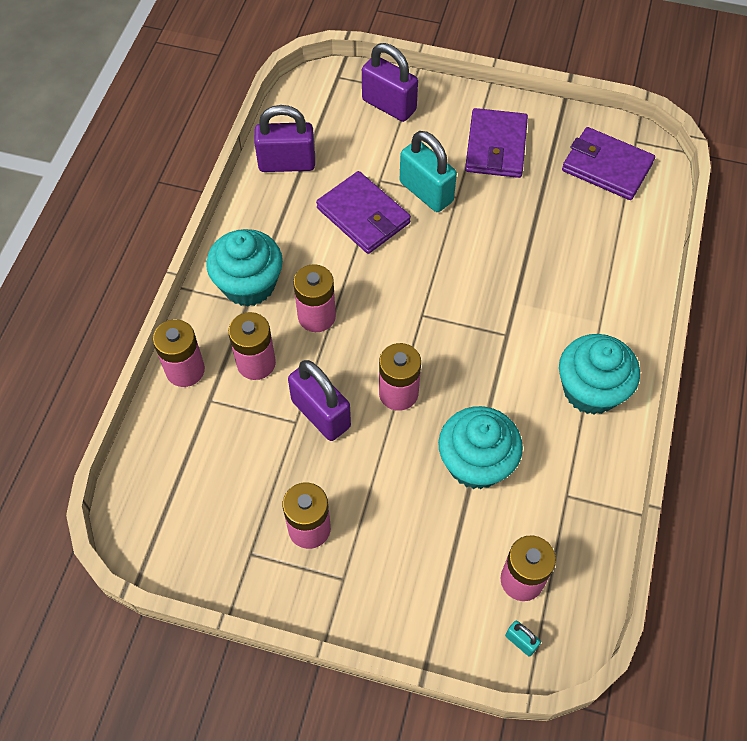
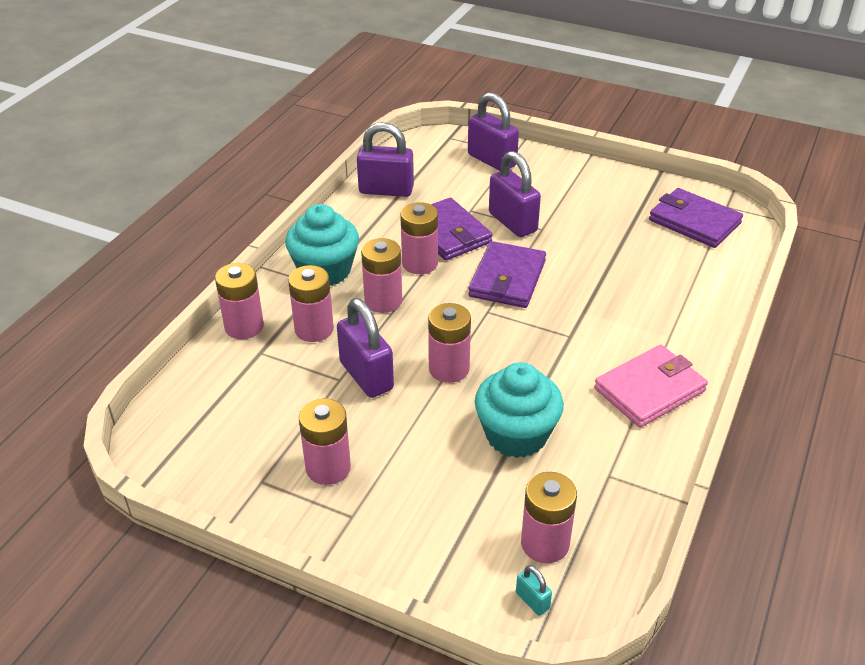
camera: 10 degrees right, 20 degrees down
(343, 261) = (420, 263): none -> pink battery
(426, 192) = (512, 222): turquoise padlock -> purple padlock
(496, 147) = (587, 197): purple wallet -> purple wallet (507, 279)
(590, 390) = (649, 389): turquoise cupcake -> pink wallet

